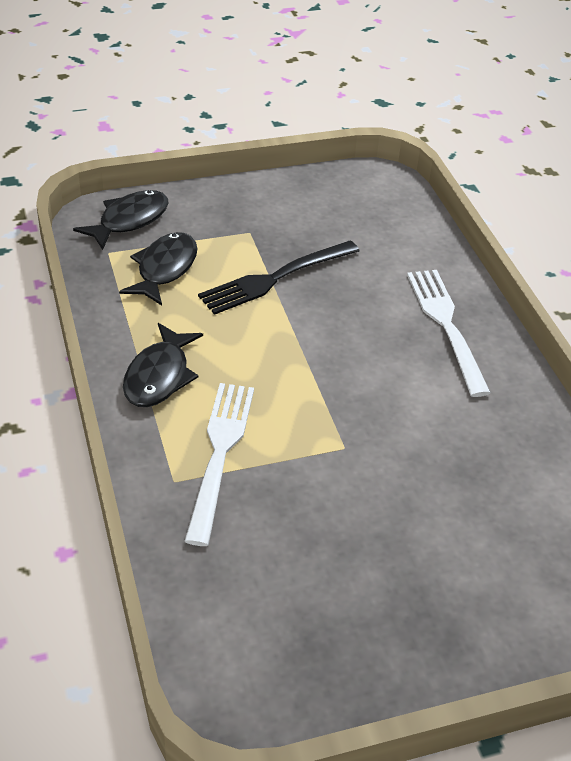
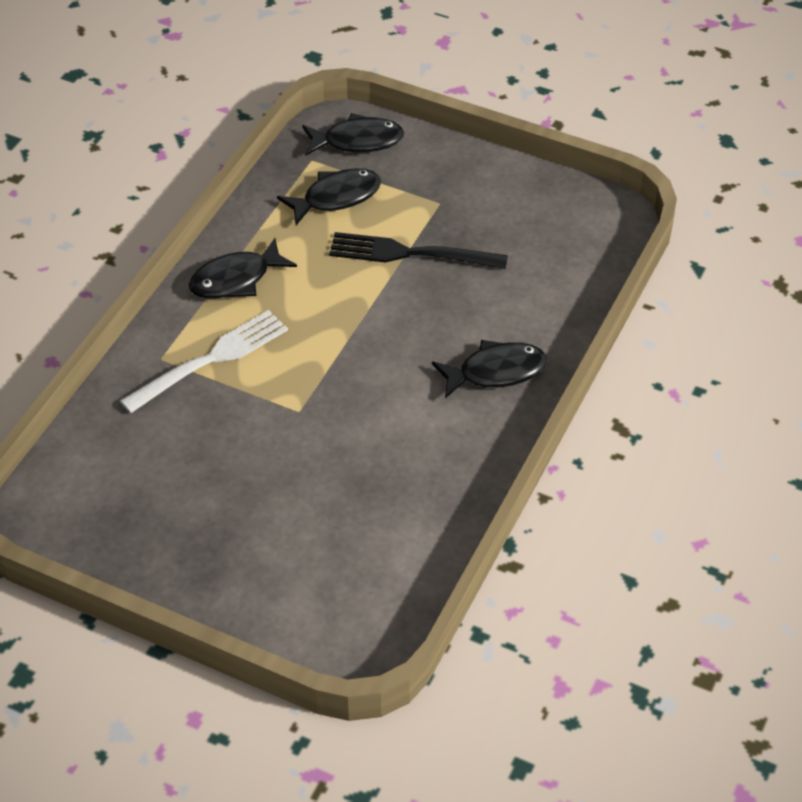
camera: 45 degrees right, 5 degrees up
(446, 326) = (496, 372): white fork -> black fish

